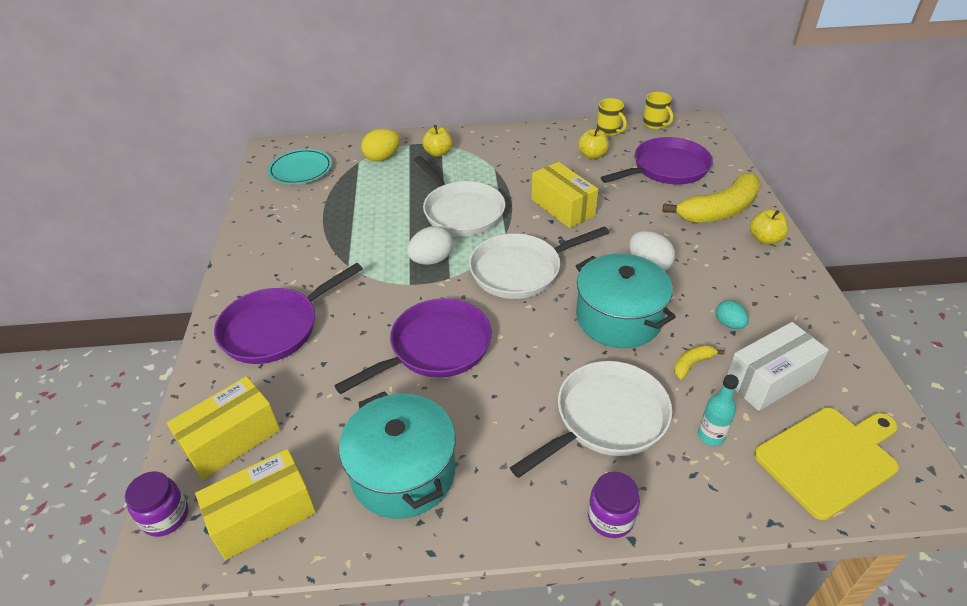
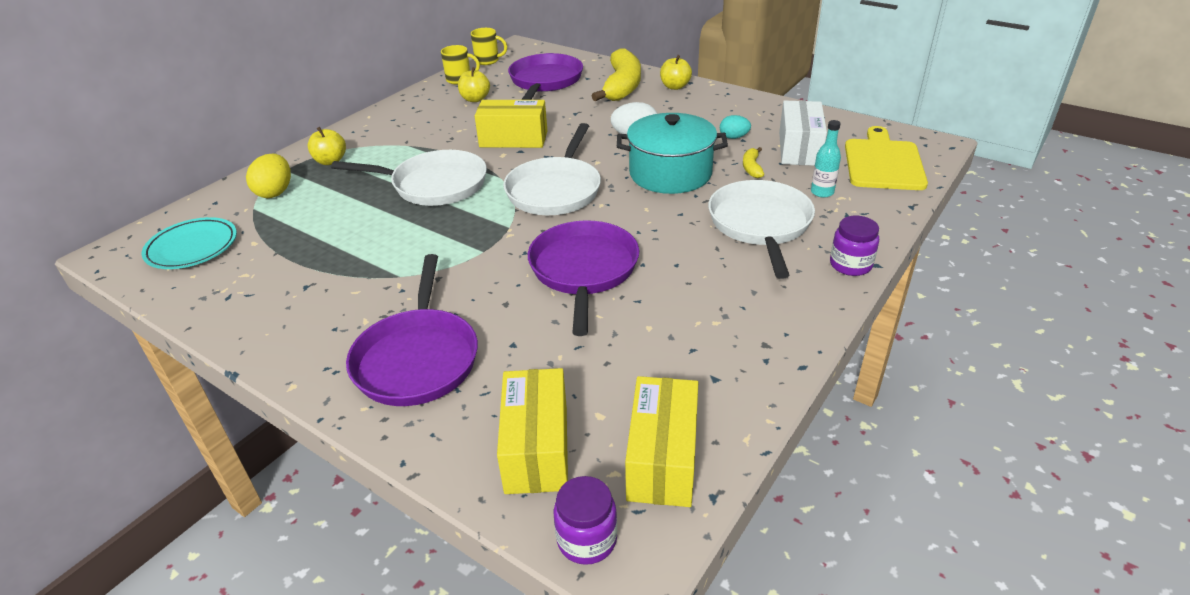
camera: 50 degrees left, 5 degrees down
(403, 472) = (704, 347): turquoise pot -> none
(431, 260) = (471, 227): white egg -> none

